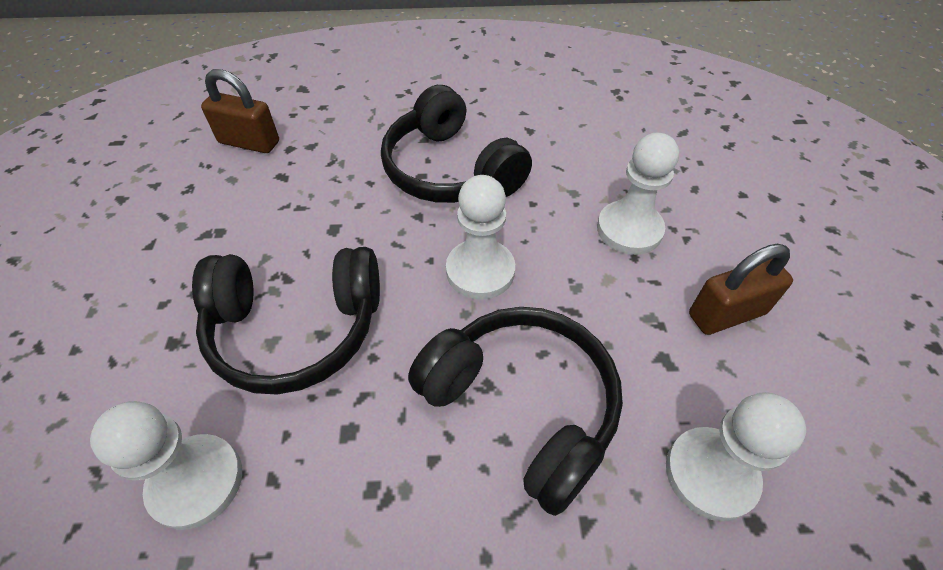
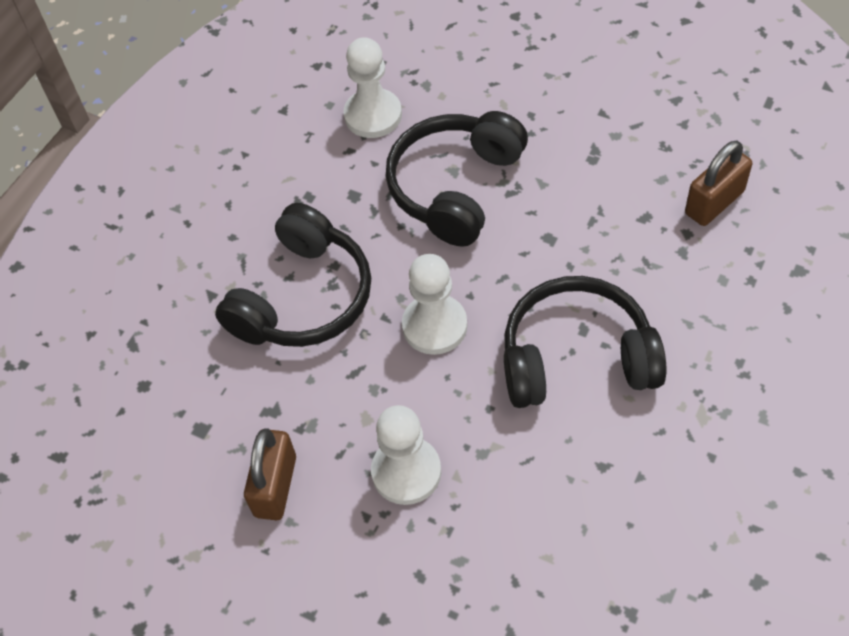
camera: 125 degrees right, 5 degrees up
(522, 406) = (303, 297): black headphones -> black headphones turned 45 degrees counterclockwise
(710, 474) = (184, 381): white pawn -> none

